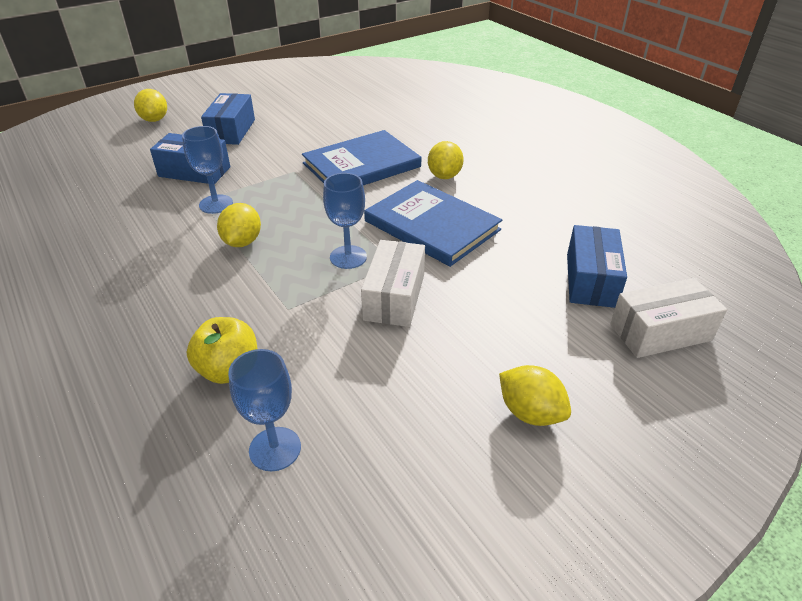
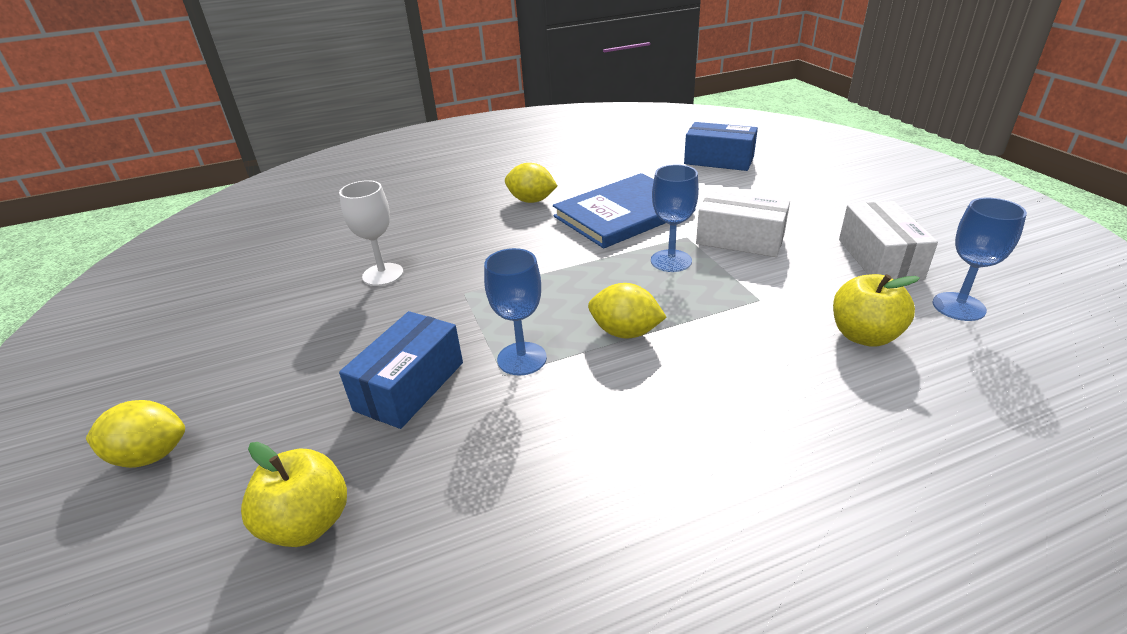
camera: 75 degrees left, 5 degrees down
(99, 167) = (308, 523): none -> yellow apple
(231, 131) = (293, 351): blue box -> none
(315, 138) = (383, 274): none -> white goblet
(362, 165) = (479, 245): blue book -> none
(530, 413) = (874, 198): yellow lemon -> none
(660, 332) = (780, 148): white box -> white box (879, 258)

